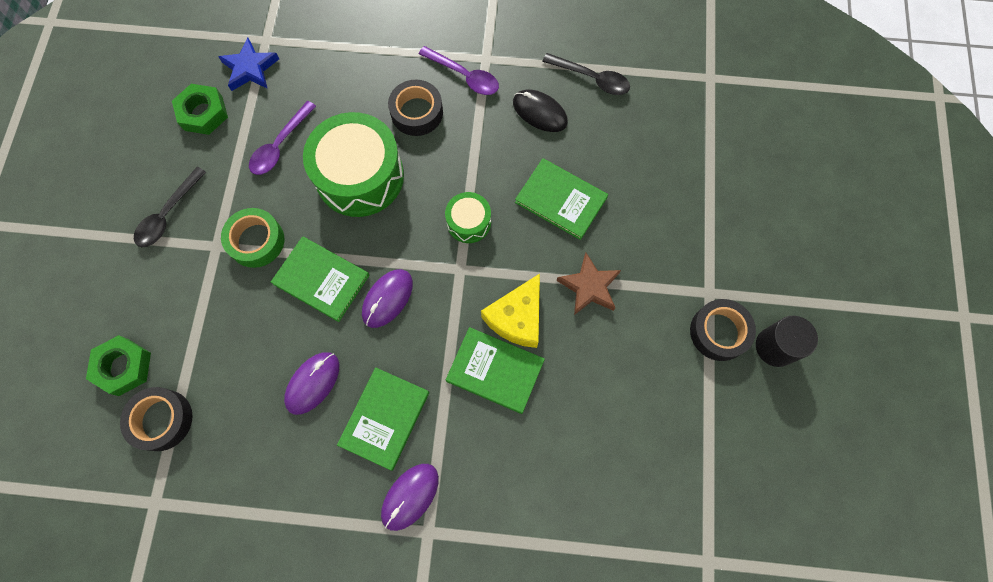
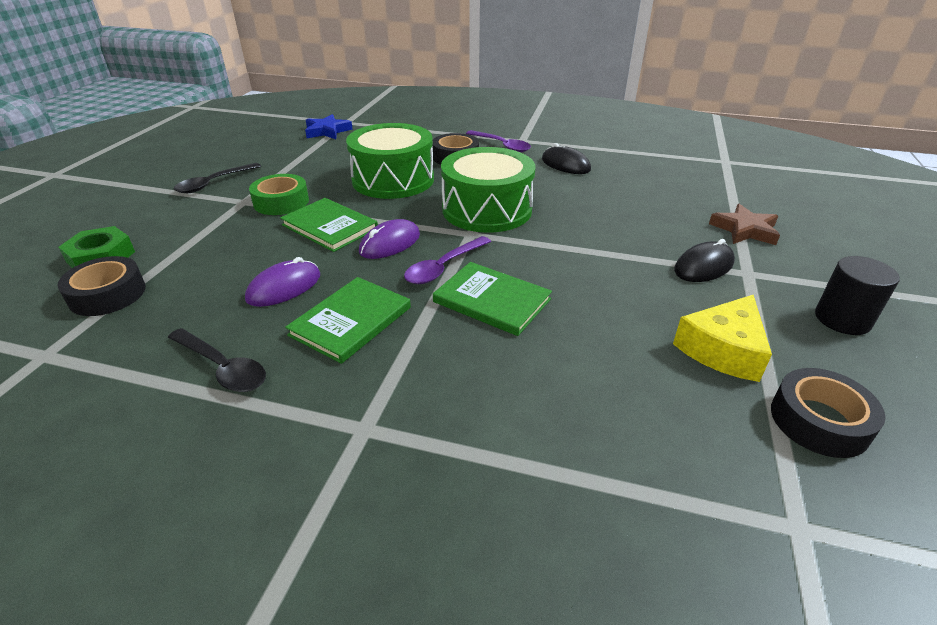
camera: 10 degrees right, 35 degrees down
(203, 113) = (277, 145): green nut -> none
(280, 145) = (331, 161): purple spoon -> purple spoon (444, 267)
(410, 496) = (354, 390): purple mouse -> none
(469, 222) = (487, 210): green drum -> green drum, size x2.02
(517, 318) = (524, 268): yellow cheese -> yellow cheese (723, 349)
(561, 200) = (581, 206): green book -> none
(589, 287) = (607, 256): brown star -> brown star (744, 230)
(591, 78) = (614, 154): black spoon -> black spoon (222, 367)
(672, 289) = (703, 266): none -> black mouse
(719, 332) = (765, 301): black tape -> black tape (819, 421)

